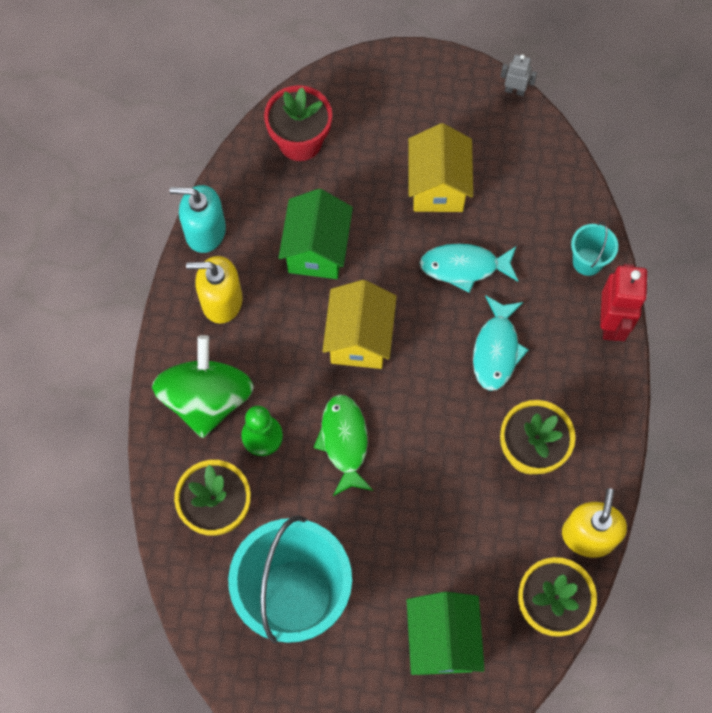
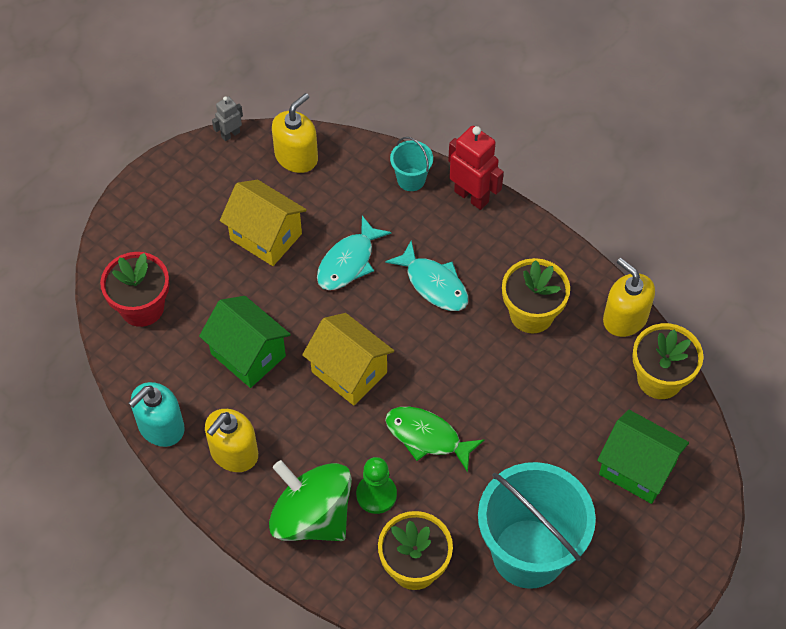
camera: 55 degrees left, 10 degrees down
(534, 156) = (296, 157): none -> yellow soap dispenser

